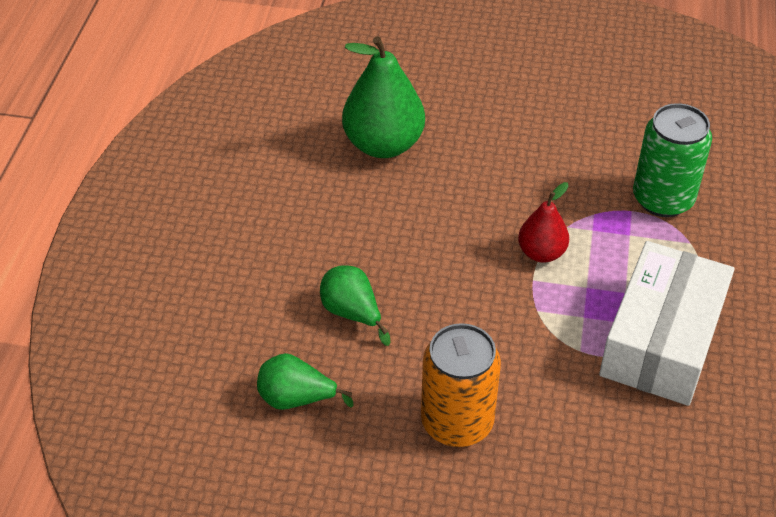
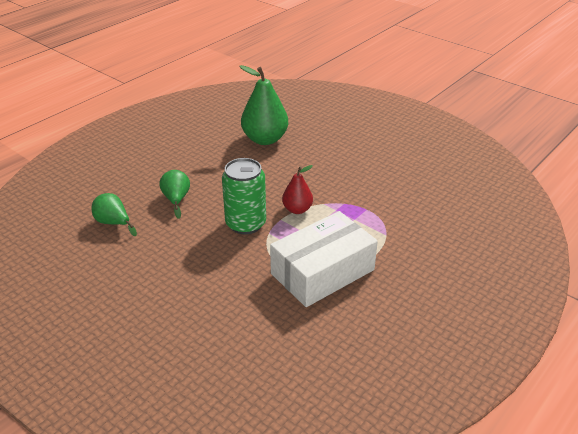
camera: 30 degrees right, 10 degrees down
(457, 422) = (176, 263): orange can -> none
(663, 199) = (390, 210): green can -> green can (246, 224)

